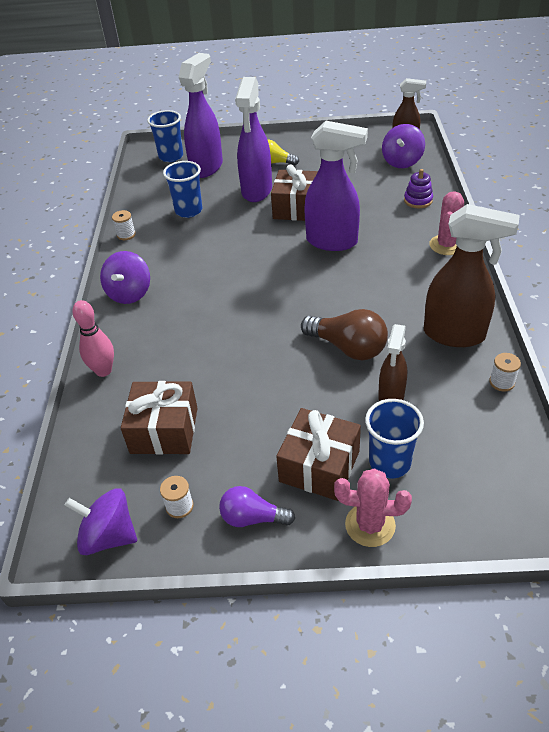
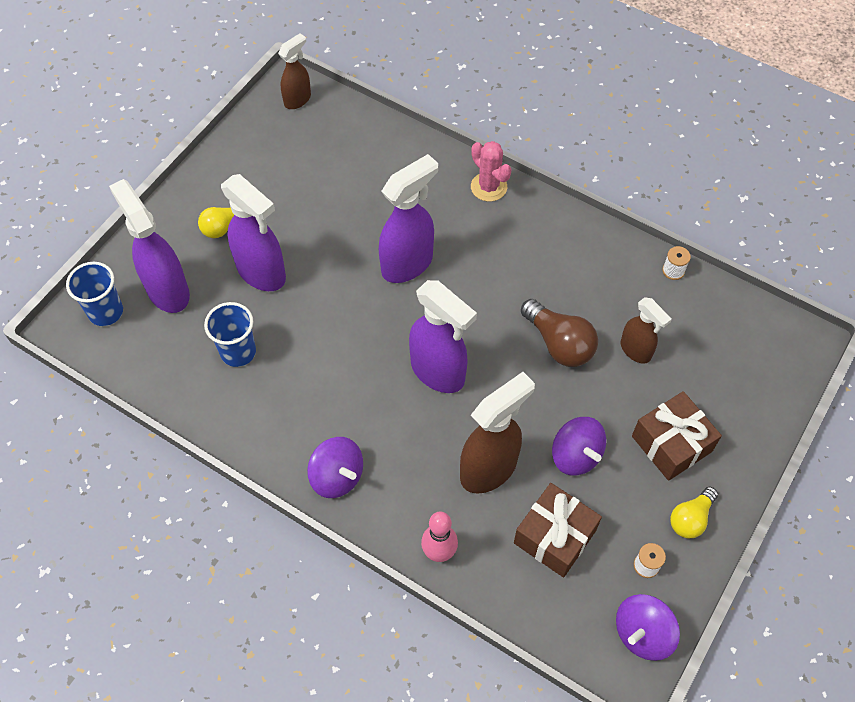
camera: 60 degrees left, 15 degrees up
(126, 235) = (227, 432): white spool -> none
(252, 518) = (690, 518): purple light bulb -> yellow light bulb
(256, 298) = (438, 372): none -> purple spray bottle
(297, 208) = (326, 257): brown gift -> none
(348, 347) = (559, 343): brown light bulb -> brown light bulb turned 75 degrees clockwise
(370, 525) = (745, 445): pink cactus -> none
(389, 462) = (699, 395): blue cup -> none
(402, 162) = (331, 127): purple spinning top -> purple spinning top (576, 455)
(418, 200) = (406, 160): purple stacking toy -> none
(455, 335) = (602, 262): brown spray bottle -> brown spray bottle (489, 469)

